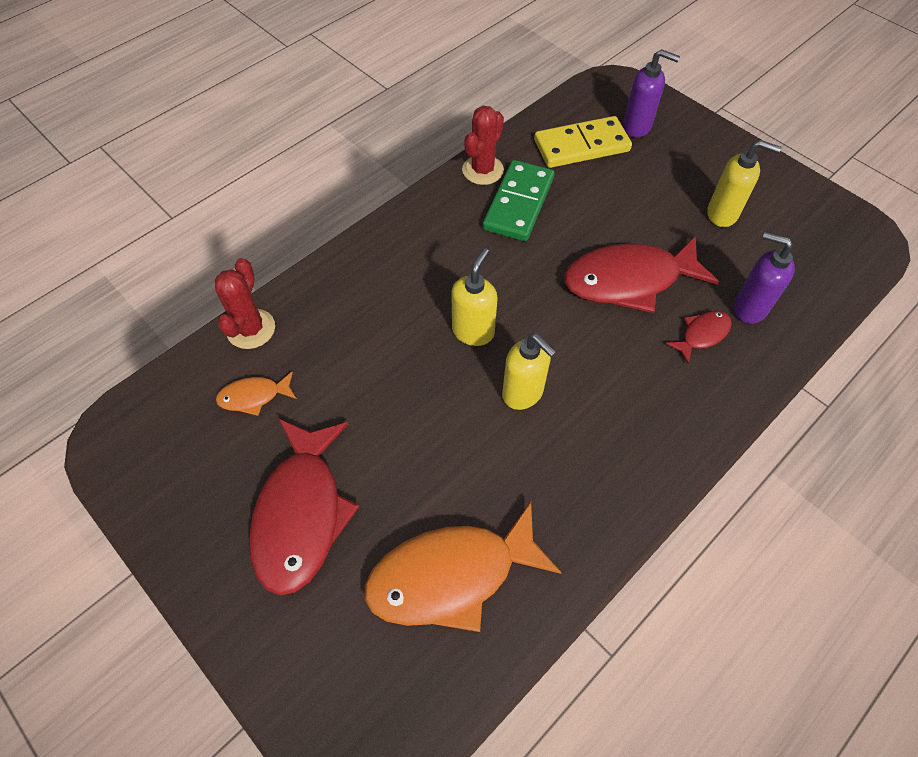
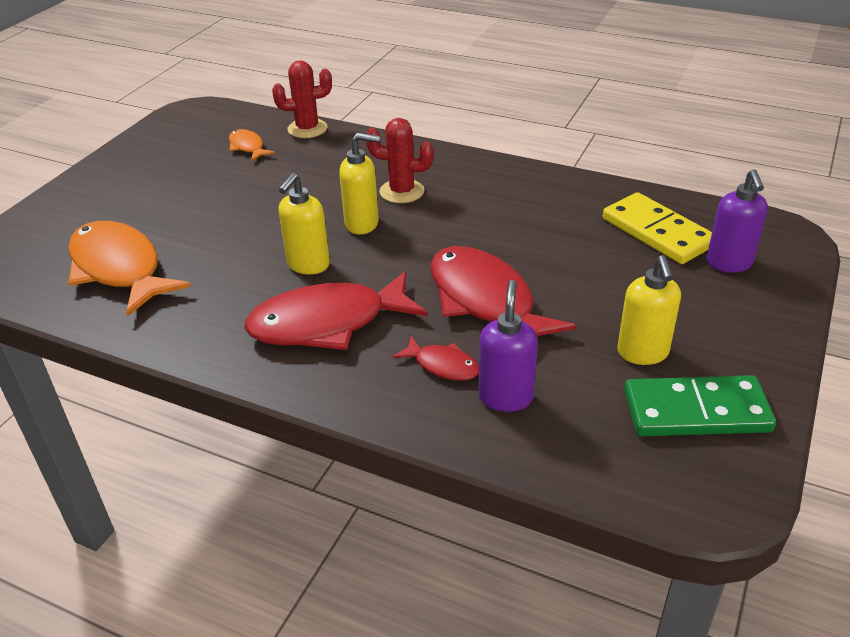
camera: 70 degrees right, 20 degrees down
(301, 513) = (156, 192): red fish -> red fish (328, 323)
(482, 170) = (564, 183): red cactus -> red cactus (402, 191)
(519, 204) = (537, 213): green domino -> green domino (696, 411)

